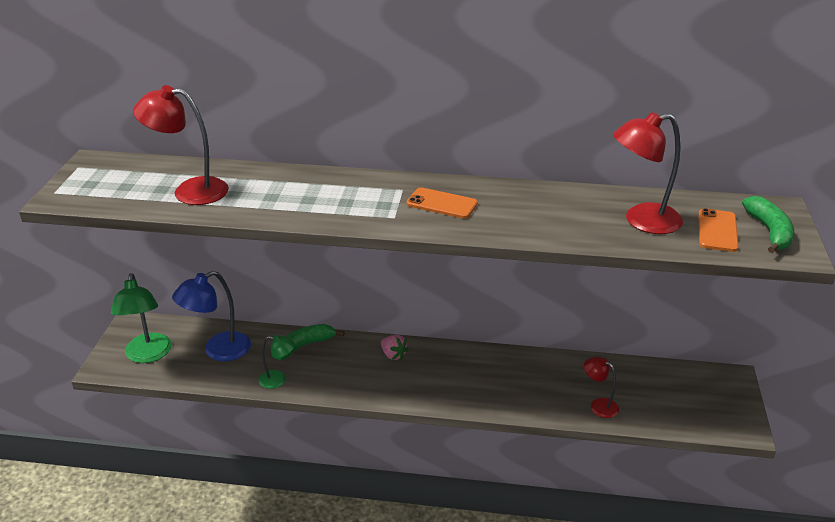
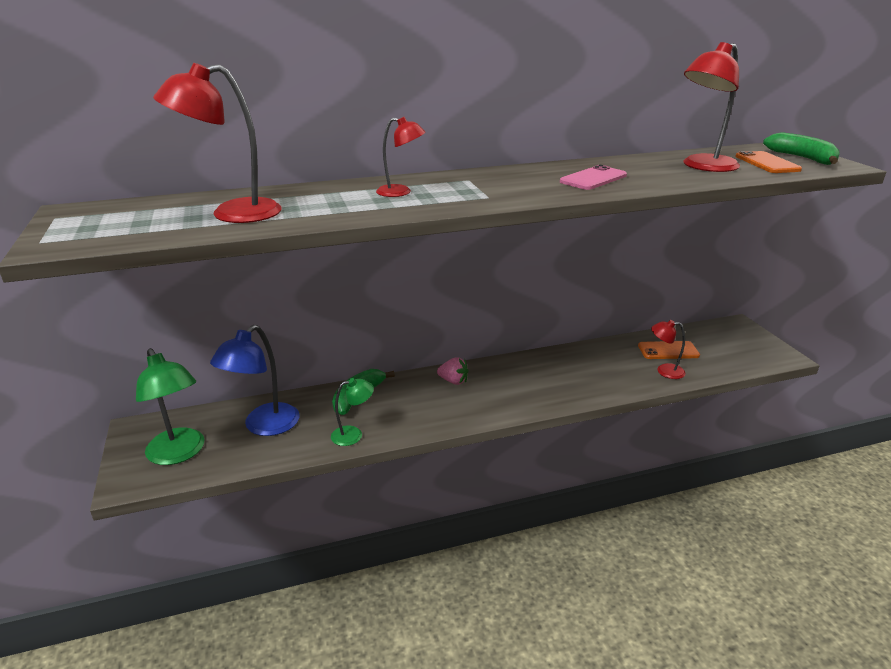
camera: 25 degrees left, 5 degrees down
(331, 194) = (401, 192): none -> red lamp
(442, 204) = (520, 182): orange phone -> orange phone (668, 350)
(512, 214) = (593, 179): none -> pink phone

